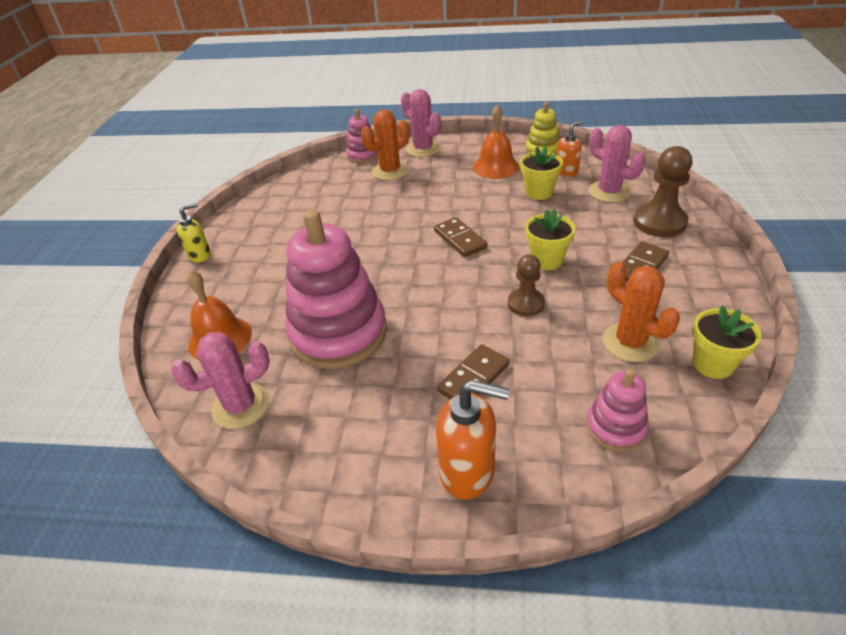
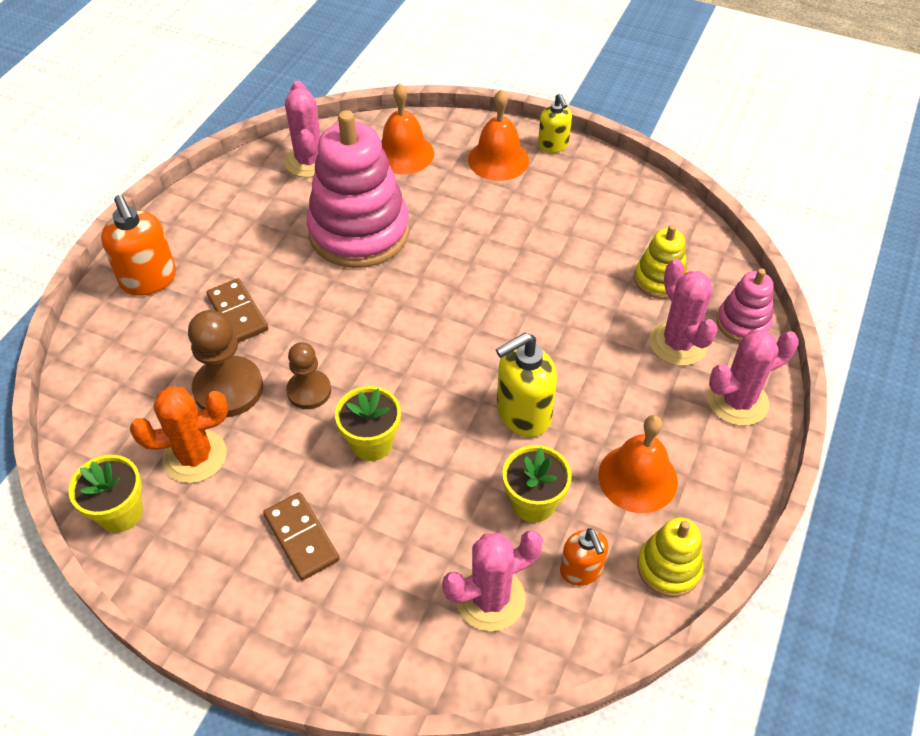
camera: 105 degrees right, 10 degrees up
(222, 279) = (498, 160): none -> orange bell
(338, 185) = (659, 280): none -> yellow stacking toy
(390, 171) = (678, 343): orange cactus -> pink cactus
(460, 239) = (463, 371): brown domino -> none
(468, 471) = (149, 280): orange soap dispenser -> orange soap dispenser turned 60 degrees counterclockwise
(479, 209) = (523, 414): none -> yellow soap dispenser
(615, 427) = (115, 391): pink stacking toy -> none
(659, 222) = (378, 620): brown pawn -> brown pawn (228, 389)

